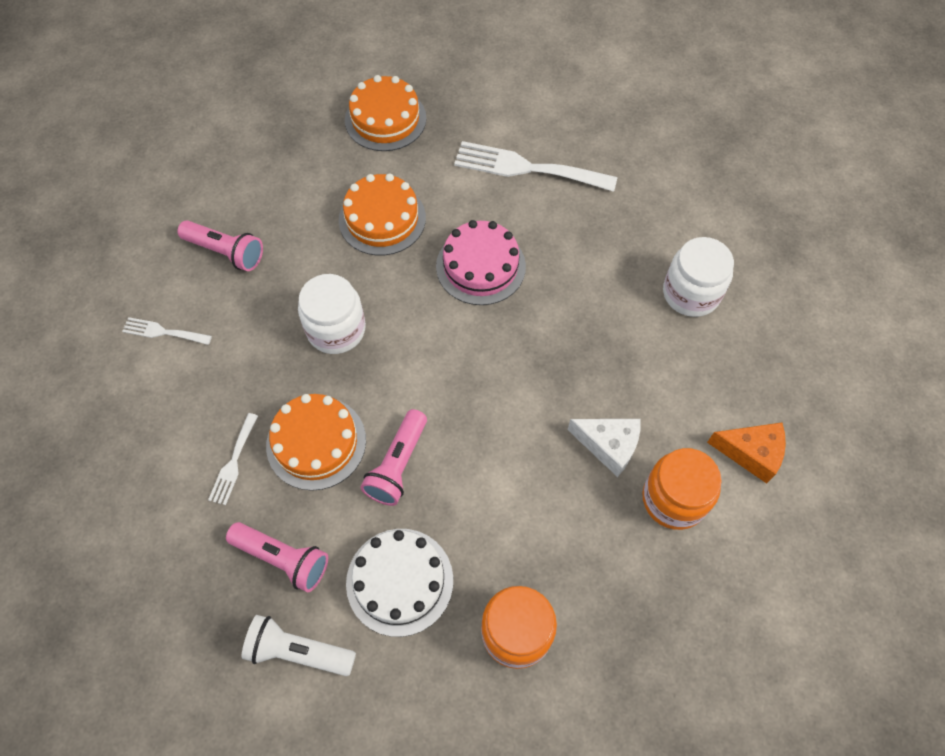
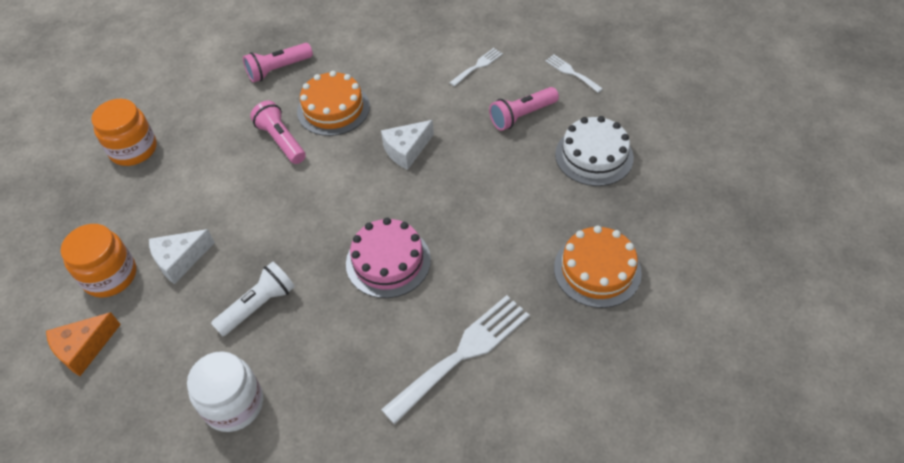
camera: 125 degrees right, 10 degrees down
(233, 463) = (356, 69): white fork -> white fork (571, 72)
(298, 651) = (224, 59): white flashlight -> white flashlight (258, 306)
(336, 329) = (406, 150): white jar -> white cheese
(382, 219) = (484, 218): orange cake -> none
(399, 581) = (214, 112): white cake -> white cake (594, 156)

